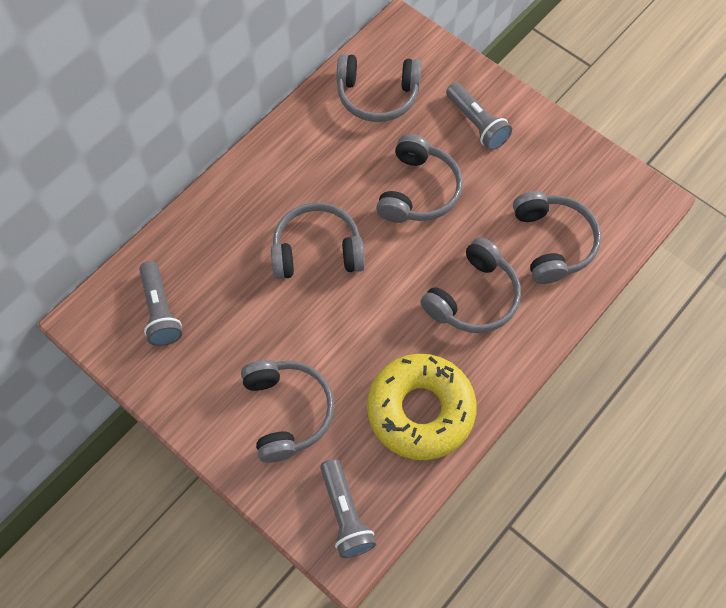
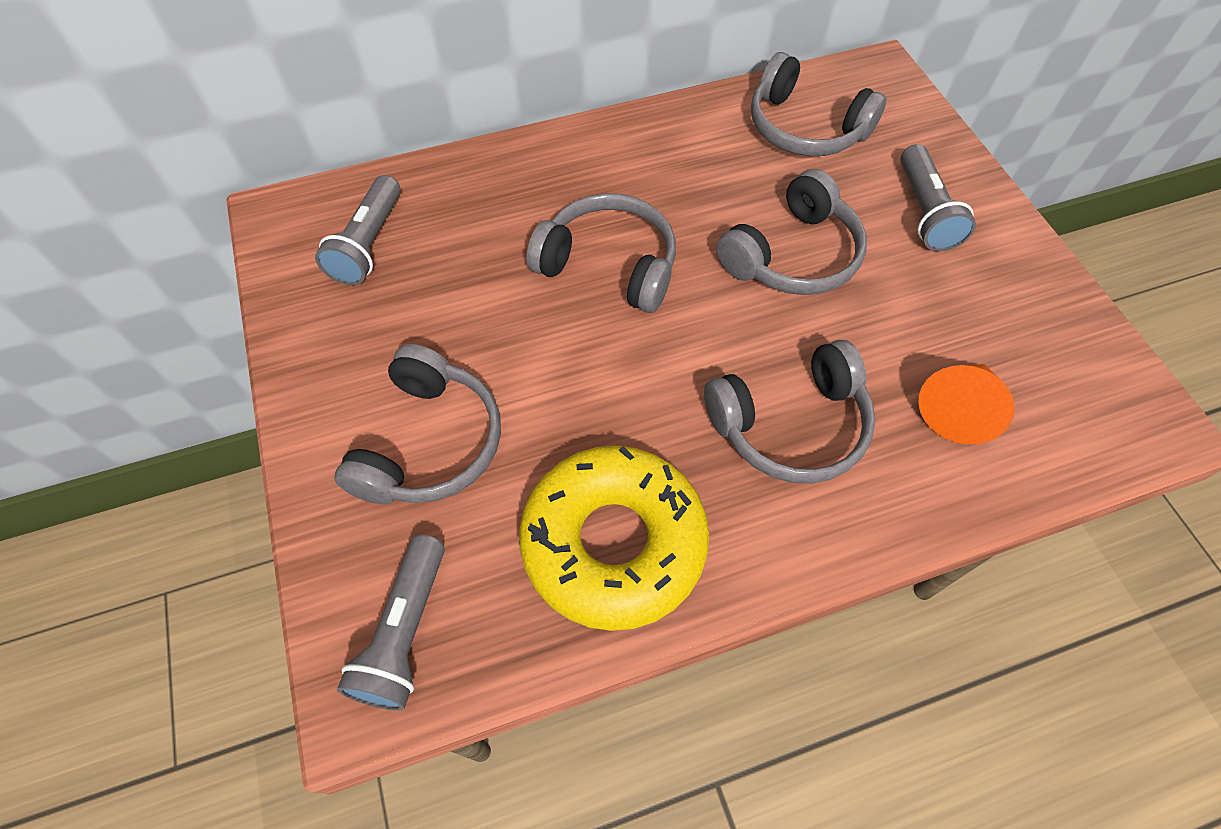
camera: 30 degrees right, 5 degrees down
(552, 243) = (958, 409): grey headphones -> orange cone

